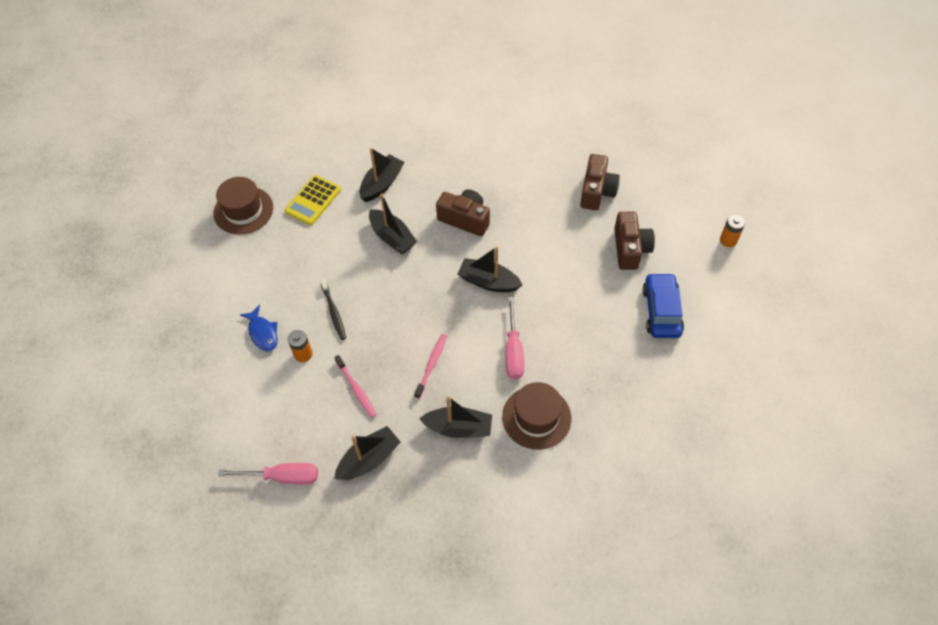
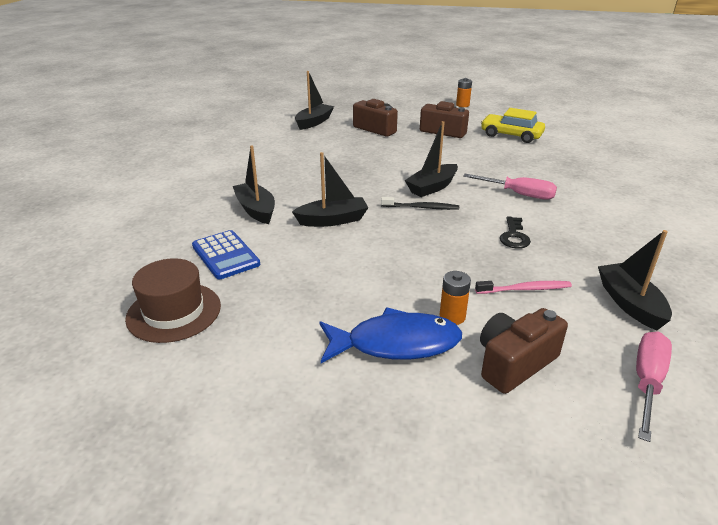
camera: 65 degrees left, 25 degrees down
(263, 333) = (396, 343): blue fish -> blue fish, size x1.69
(313, 200) = (225, 255): yellow calculator -> blue calculator
(333, 312) = (403, 279): black toothbrush -> black toothbrush (421, 207)
(431, 365) = (514, 236): pink toothbrush -> black key
(458, 428) = (599, 240): black boat -> black boat (314, 122)
(465, 219) = (349, 181): brown camera -> brown camera (514, 363)
(536, 417) = (598, 201): brown hat -> none
(661, 311) = (511, 135): blue car -> yellow car

